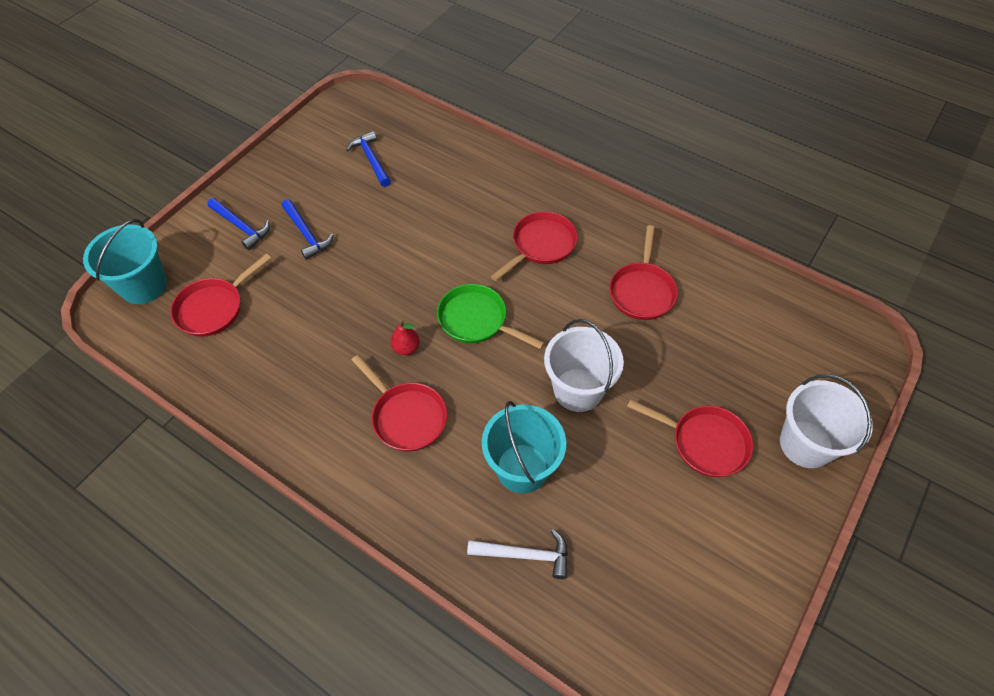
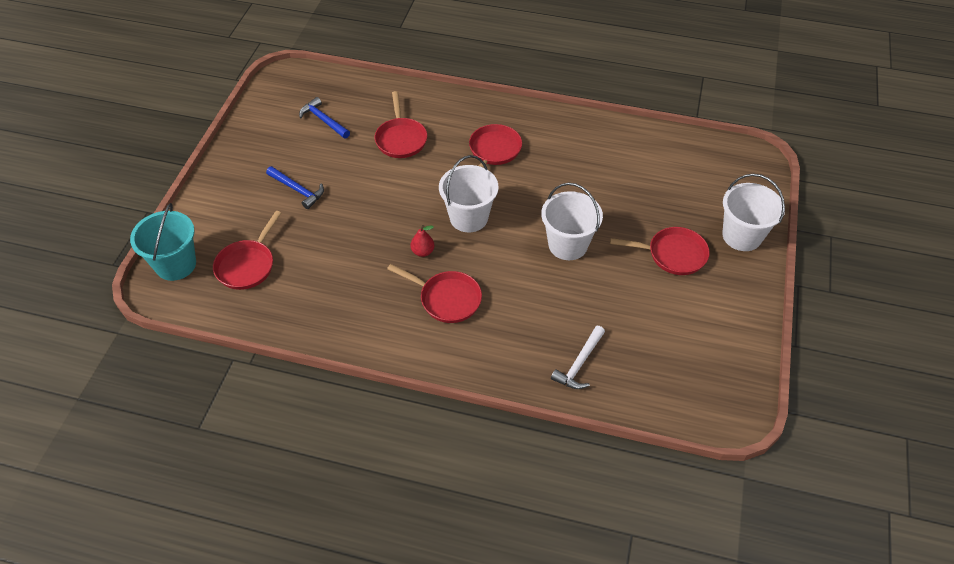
camera: 20 degrees left, 5 degrees down
(241, 227) = (238, 198): blue hammer -> none
(476, 320) = (468, 217): green pan -> white bucket
(522, 468) = (551, 308): turquoise bucket -> none
(525, 555) = (579, 364): white hammer -> white hammer turned 135 degrees clockwise
(642, 291) = (584, 165): red pan -> red pan (401, 139)

